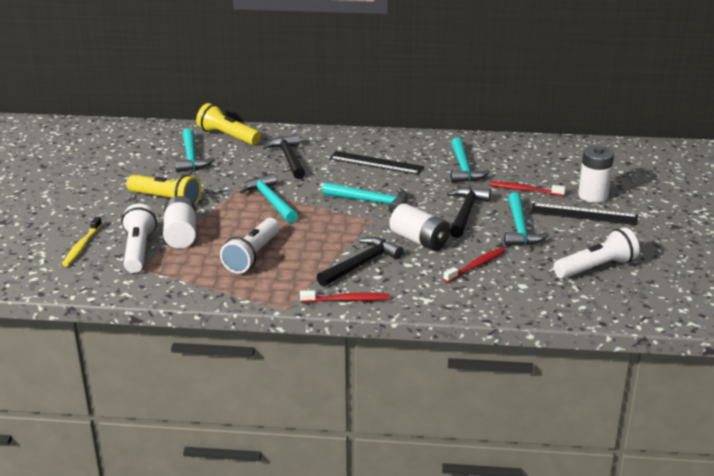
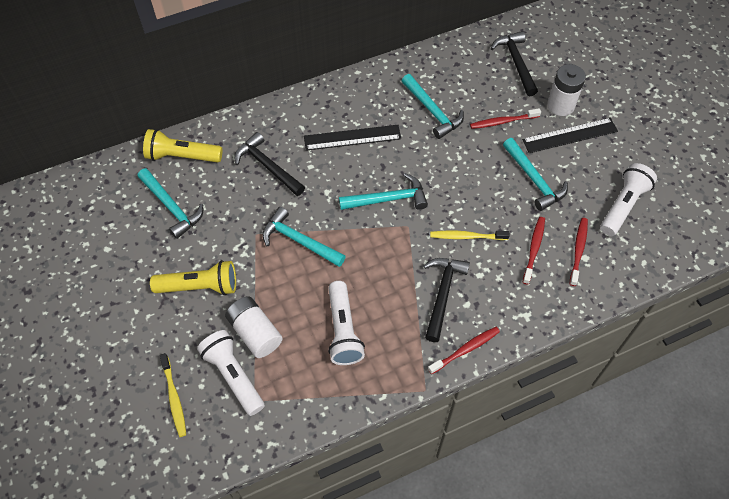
camera: 30 degrees left, 30 degrees up
(419, 240) = (466, 236): white battery -> yellow toothbrush
(465, 213) = (477, 178): black hammer -> black hammer (516, 63)
(520, 279) = (578, 250): none -> red toothbrush

